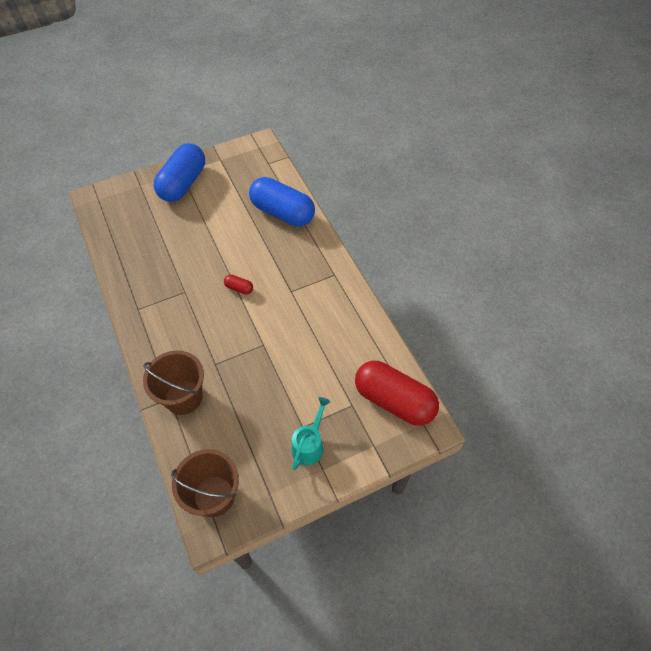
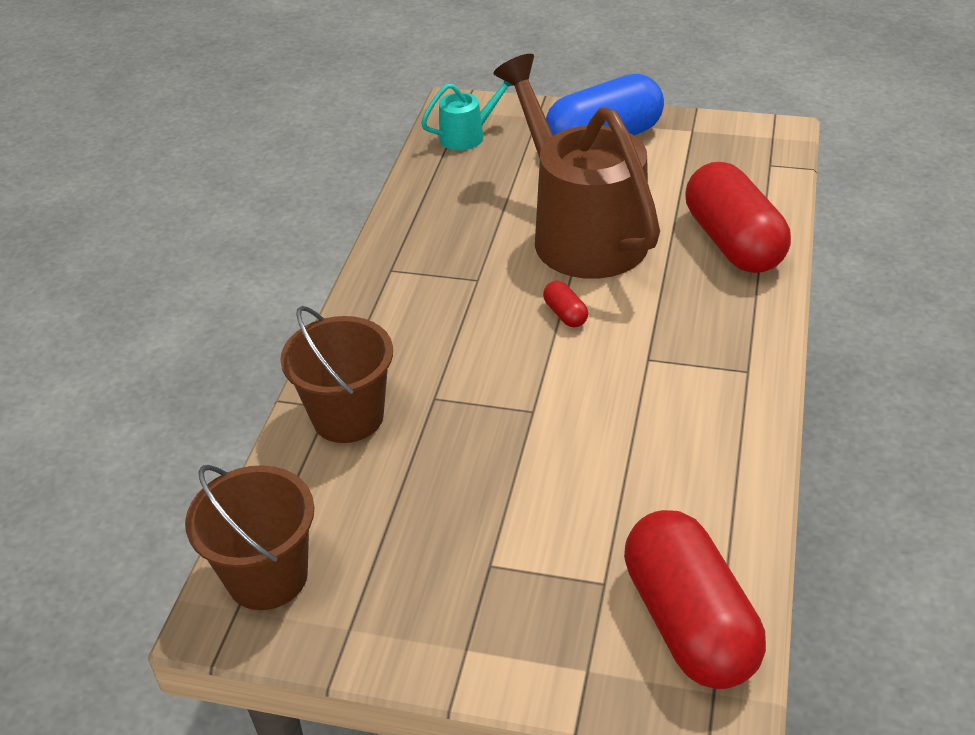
camera: 40 degrees right, 15 degrees down
(211, 241) = (580, 231): none -> brown watering can
(282, 213) = (733, 242): blue capsule -> red capsule
(309, 444) = (478, 597): turquoise watering can -> turquoise watering can (468, 135)

